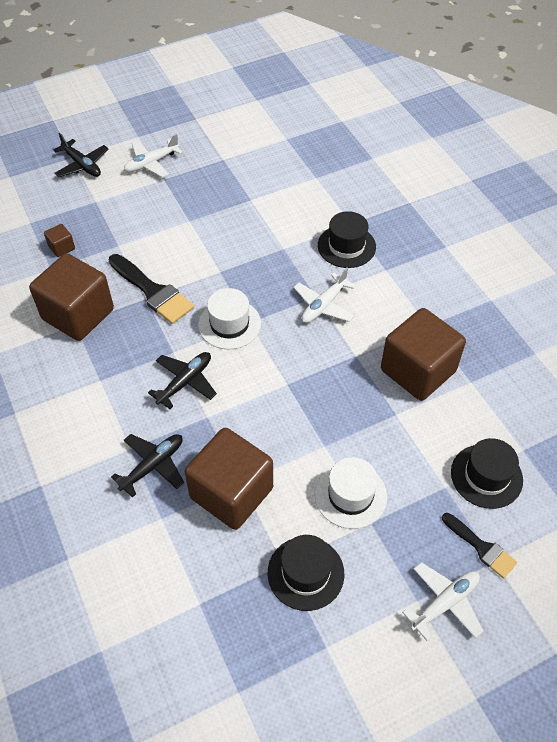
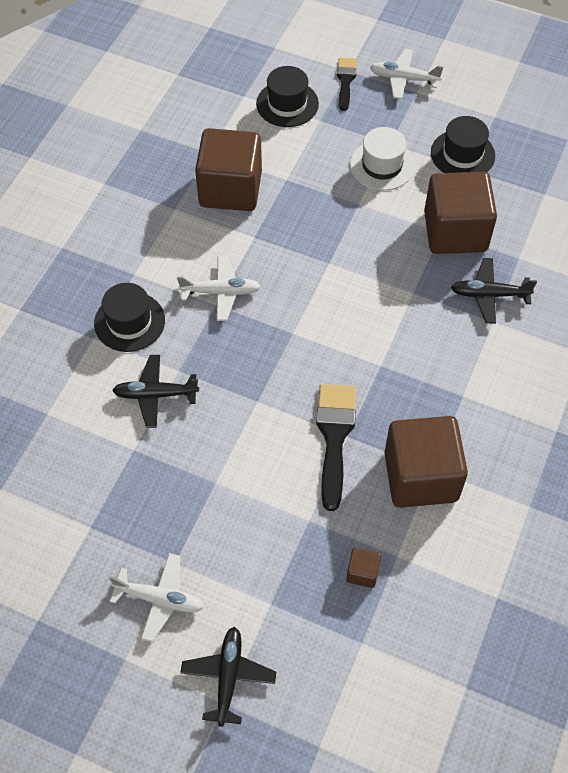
camera: 130 degrees left, 5 degrees up
(185, 382) = (399, 332): black plane -> black plane (155, 394)
(229, 324) = (310, 346): white hat -> none

